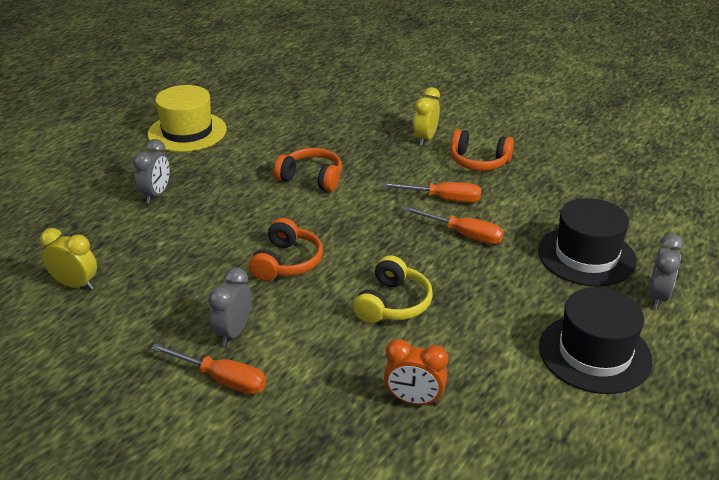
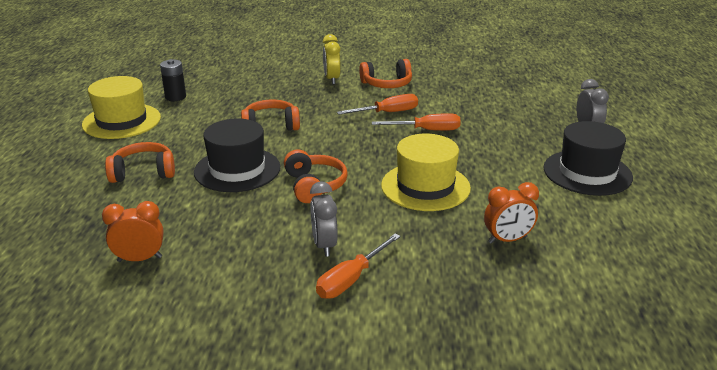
camera: 30 degrees left, 5 degrees down
(75, 285) = (140, 259): yellow clock -> orange clock
(156, 195) = (143, 172): grey clock -> orange headphones
(222, 379) = (351, 279): orange screwdriver -> orange screwdriver turned 135 degrees clockwise
(256, 118) = (175, 97): none -> black battery
(393, 303) = (425, 186): yellow headphones -> yellow hat
(586, 256) = (520, 120): black hat -> black hat (237, 169)

